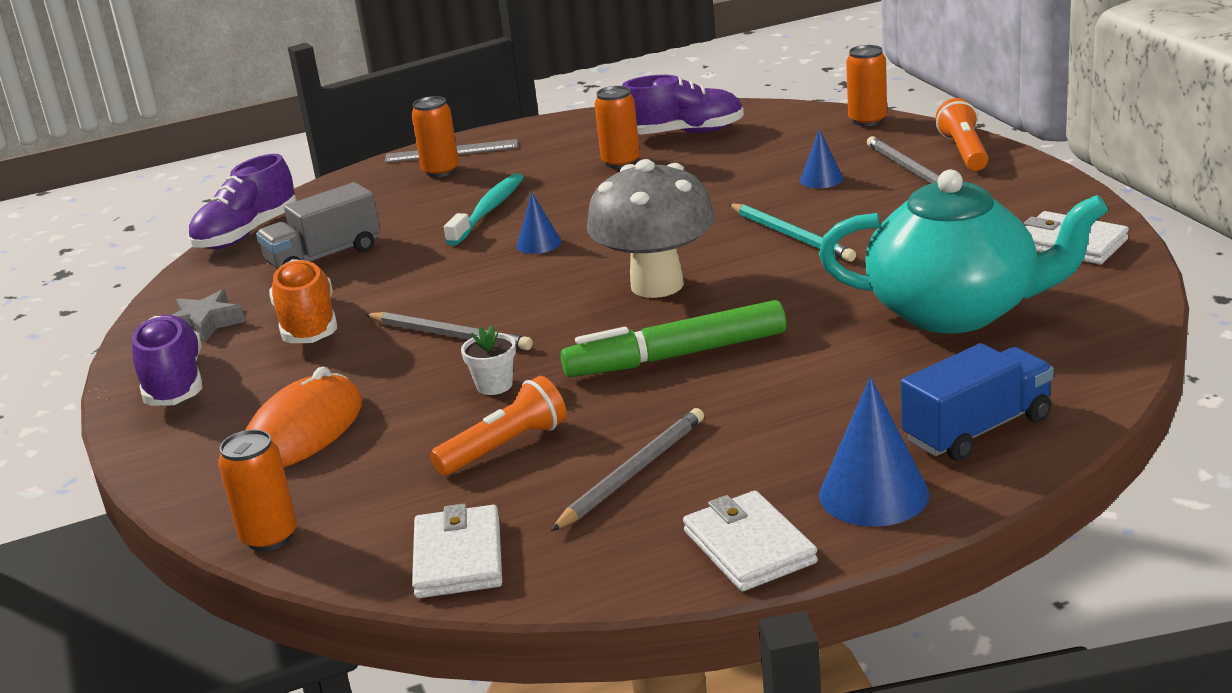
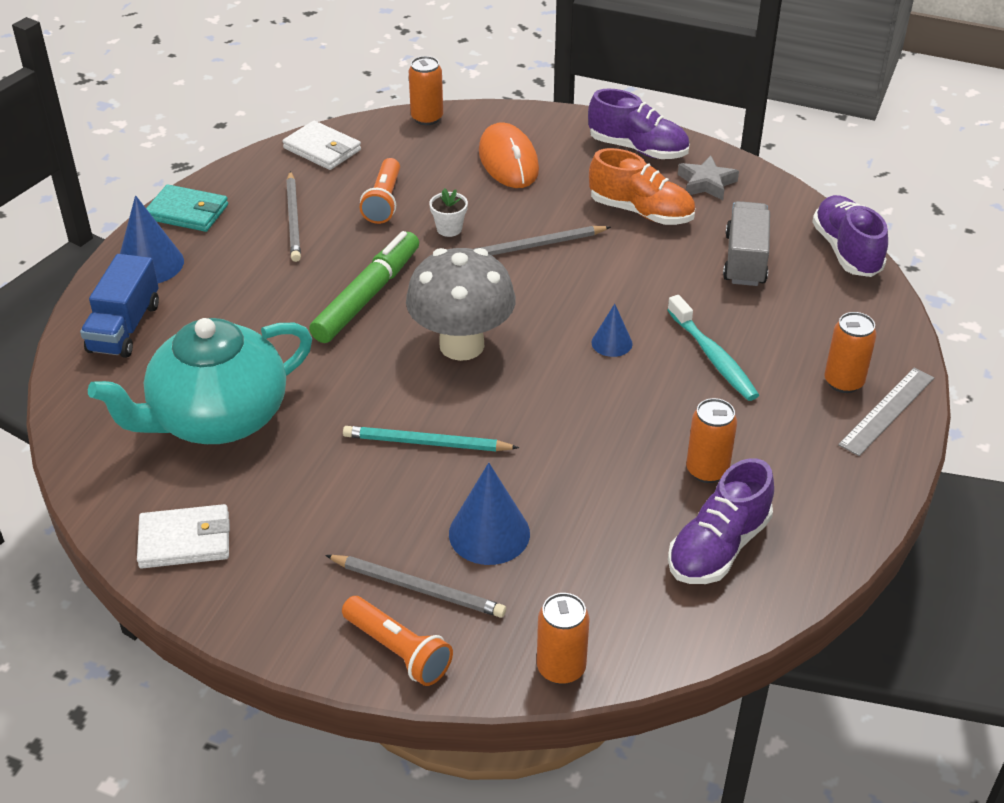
camera: 130 degrees right, 15 degrees up
(749, 547) = (187, 212): white wallet -> turquoise wallet
(821, 179) = (489, 533): blue cone -> blue cone, size x1.73

